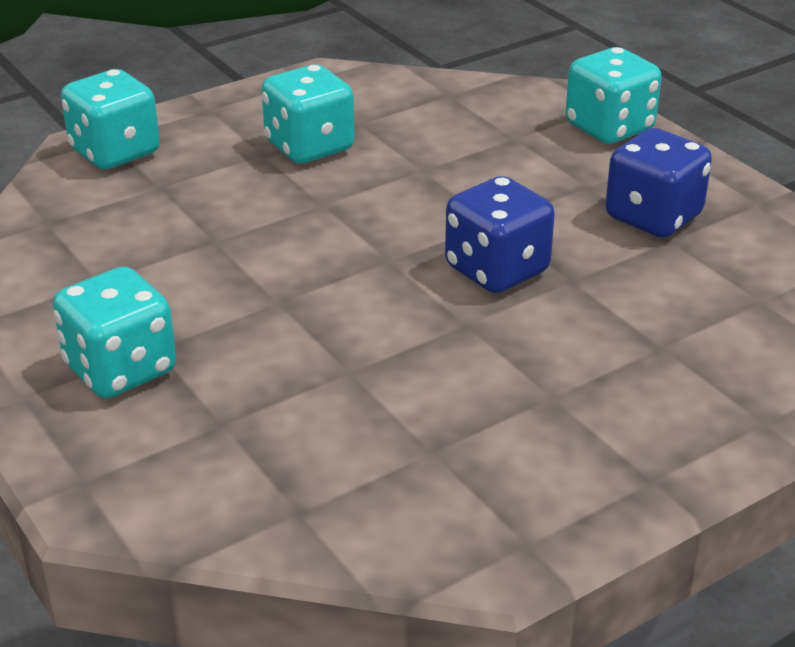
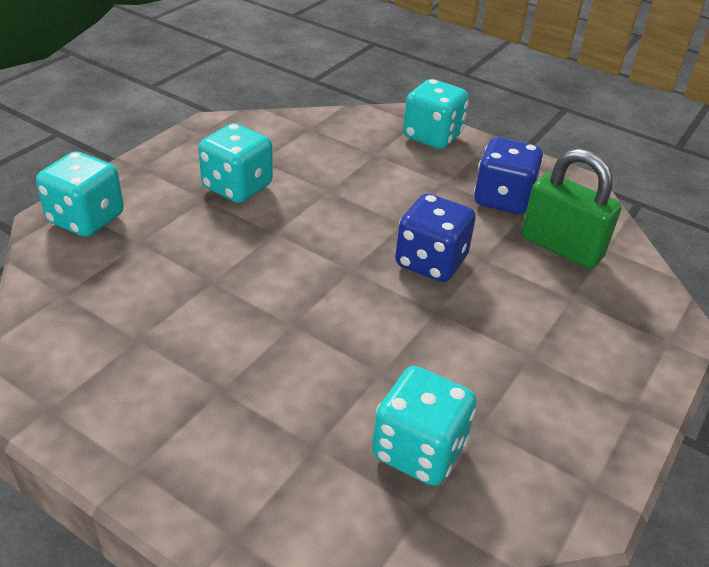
camera: 25 degrees left, 5 degrees up
(120, 369) = (206, 419): turquoise dice -> turquoise dice (419, 450)
(693, 287) = (561, 247): none -> green padlock

